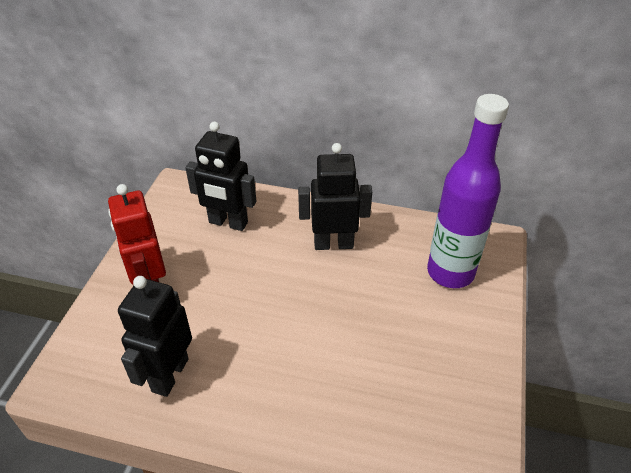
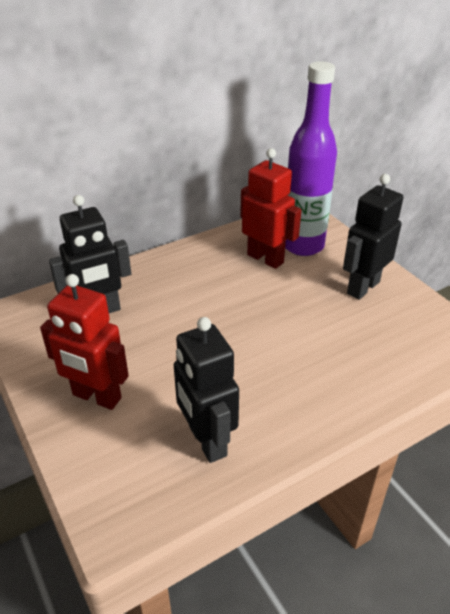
camera: 45 degrees left, 5 degrees down
(333, 244) = (204, 275): black robot -> black robot (362, 287)
(401, 262) = (265, 258): none -> red robot

